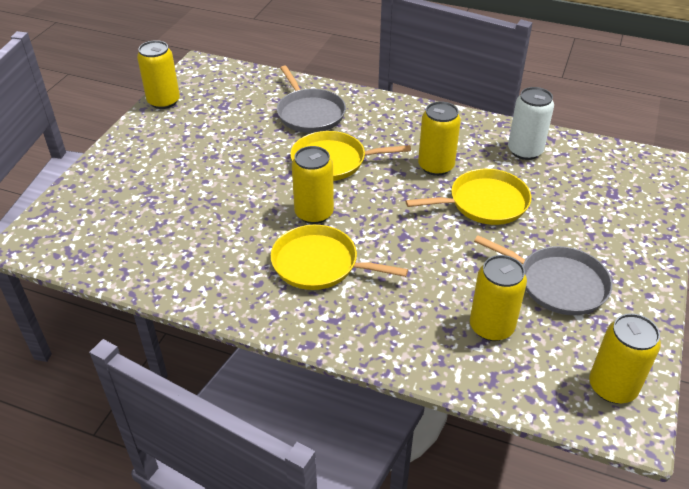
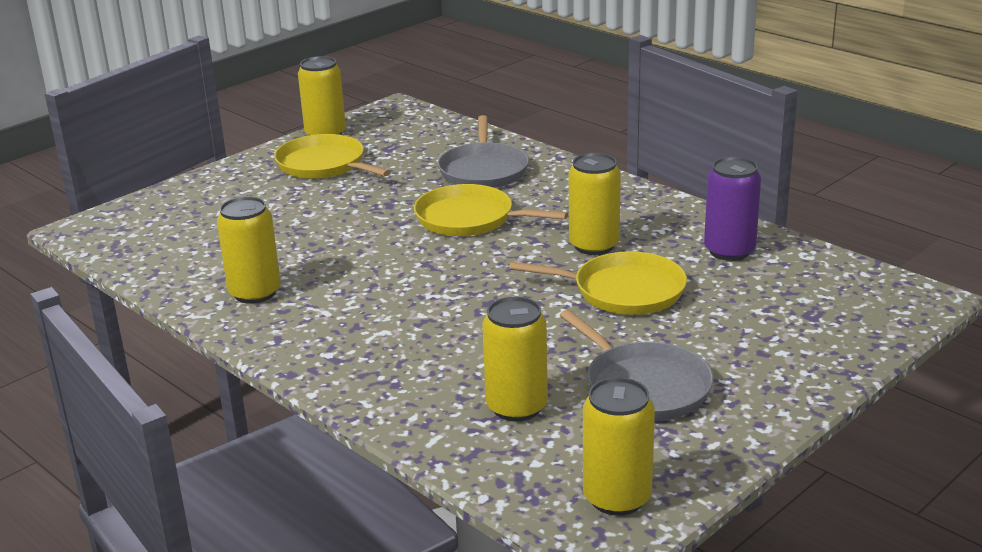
camera: 25 degrees right, 15 degrees down
(314, 213) = (402, 262): yellow can -> yellow can (255, 293)
(319, 264) = (366, 307): yellow pan -> yellow pan (324, 165)
(525, 151) = (729, 251): white can -> purple can

